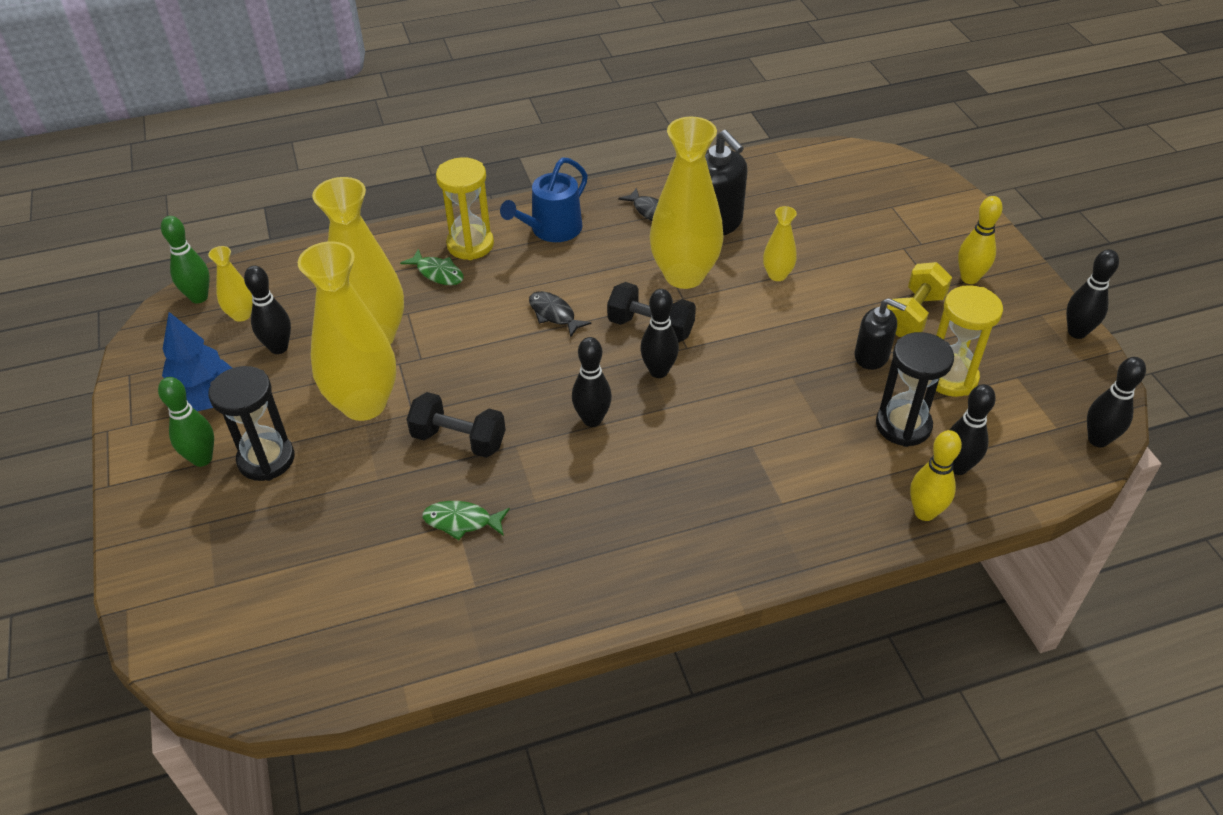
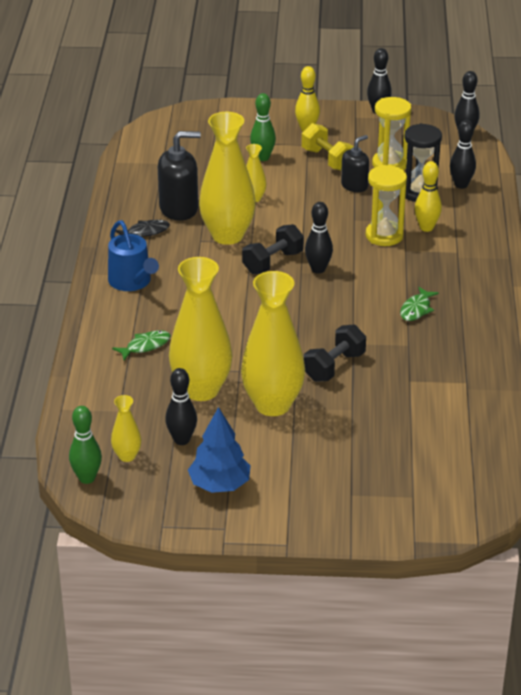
camera: 70 degrees left, 10 degrees down
(202, 459) = (285, 492): green bowling pin -> green bowling pin (262, 157)
(266, 459) = (303, 459): black hourglass -> none
(461, 521) = (409, 378): green fish -> green fish (416, 309)
(470, 245) = (121, 324): yellow hourglass -> yellow hourglass (384, 236)
(554, 314) = (231, 300): black fish -> none
(592, 419) = (347, 306): black bowling pin -> none
(924, 512) = (488, 206): yellow bowling pin -> yellow bowling pin (426, 228)

